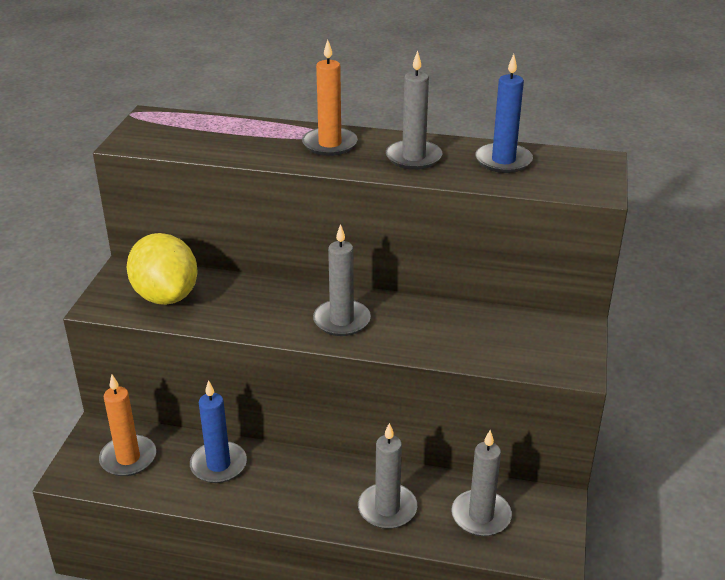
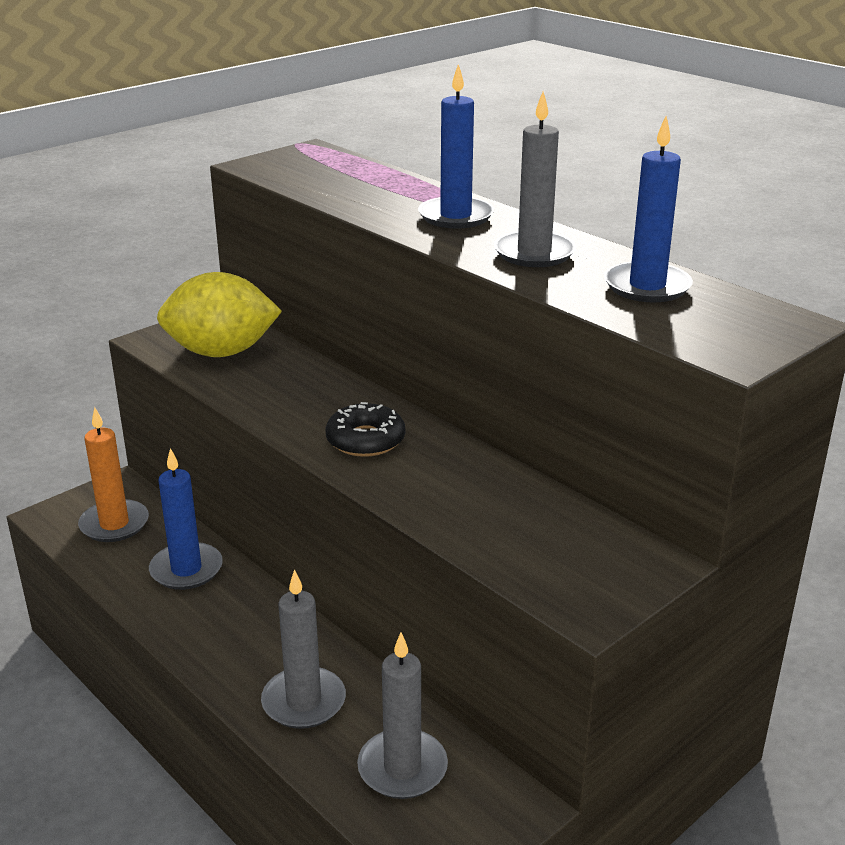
camera: 35 degrees right, 5 degrees down
(166, 296) = (221, 352): yellow lemon -> yellow lemon turned 75 degrees clockwise
(330, 144) = (455, 216): orange candle -> blue candle
(341, 320) = (365, 440): grey candle -> black donut

